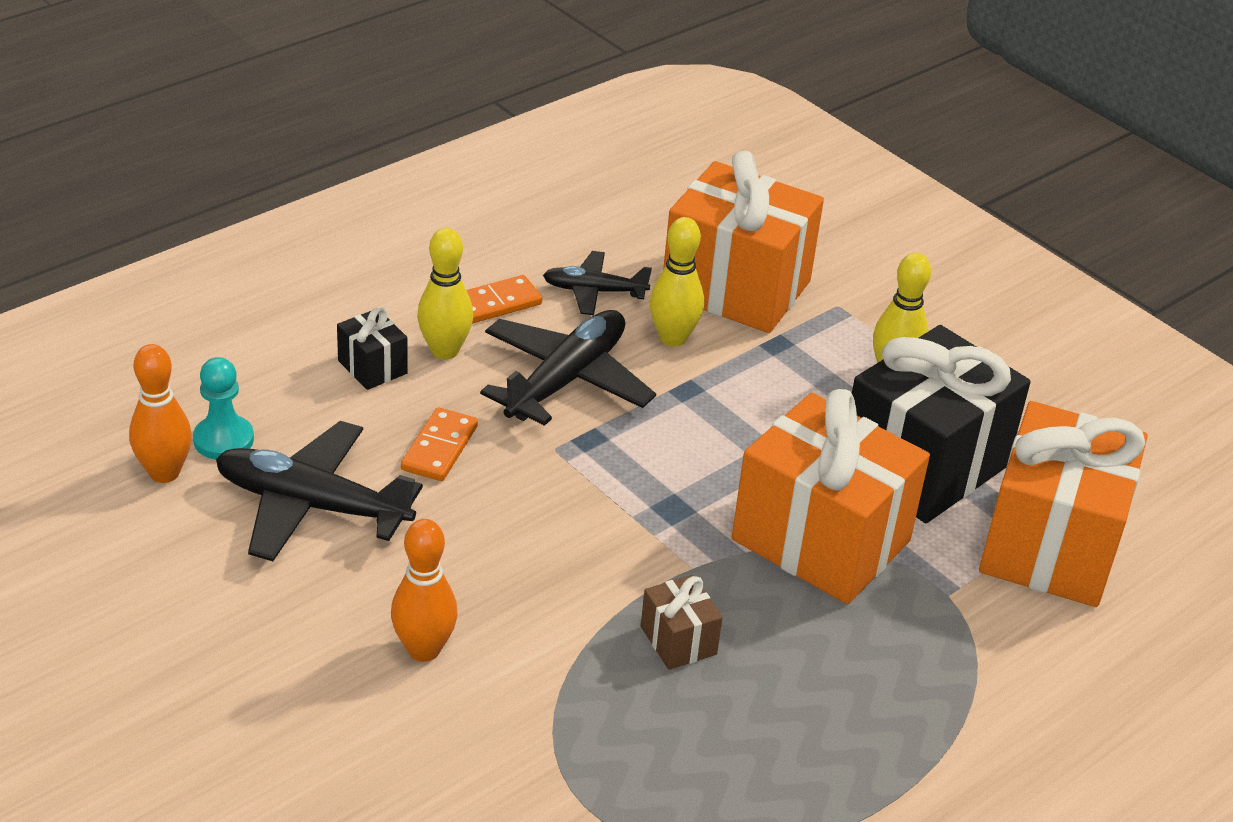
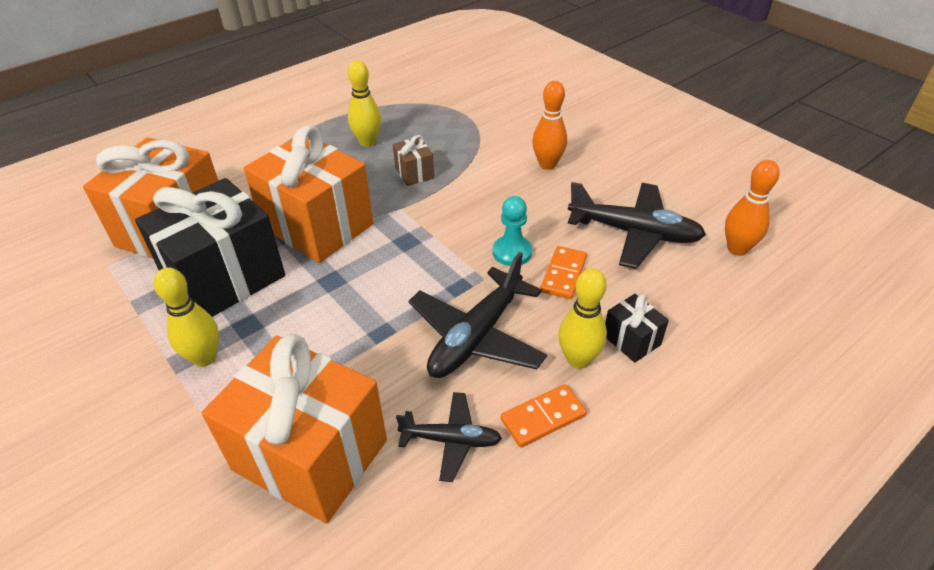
camera: 175 degrees left, 5 degrees up
(223, 440) = (712, 273): turquoise pawn -> turquoise pawn (512, 252)
(673, 338) = (384, 385): yellow bowling pin -> yellow bowling pin (367, 142)

